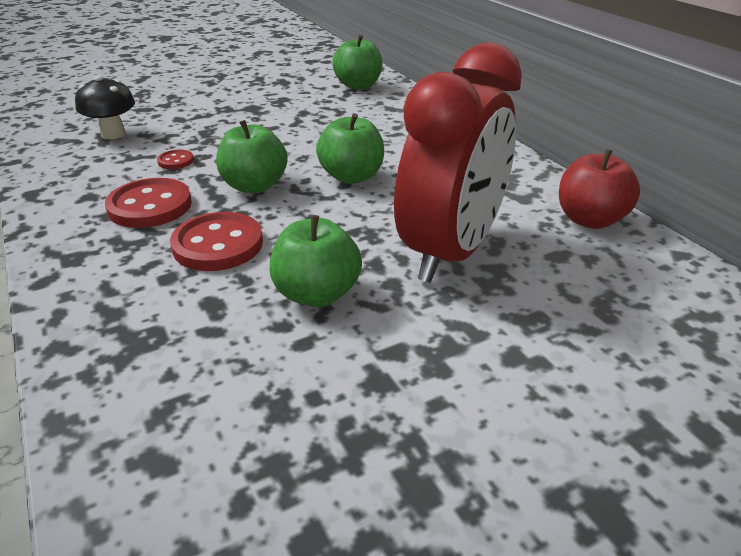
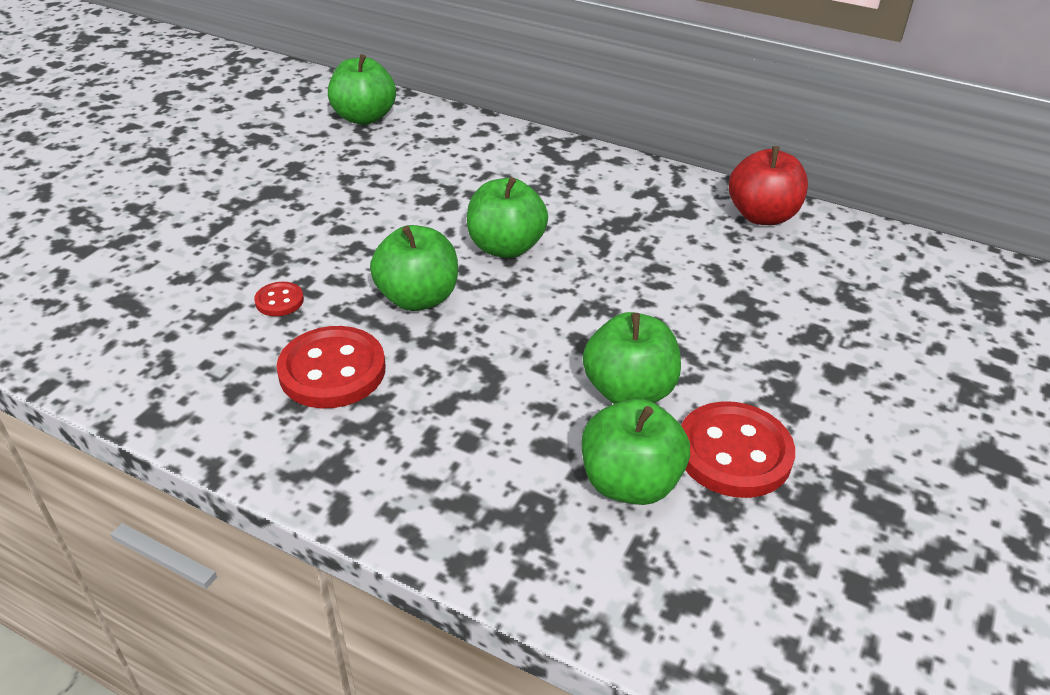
camera: 35 degrees left, 5 degrees up
(113, 134) = (136, 293): black mushroom -> none
(218, 245) = (471, 383): red button -> red button (734, 452)
(232, 354) = (630, 482): none -> green apple
(451, 253) = (691, 297): red clock -> none

